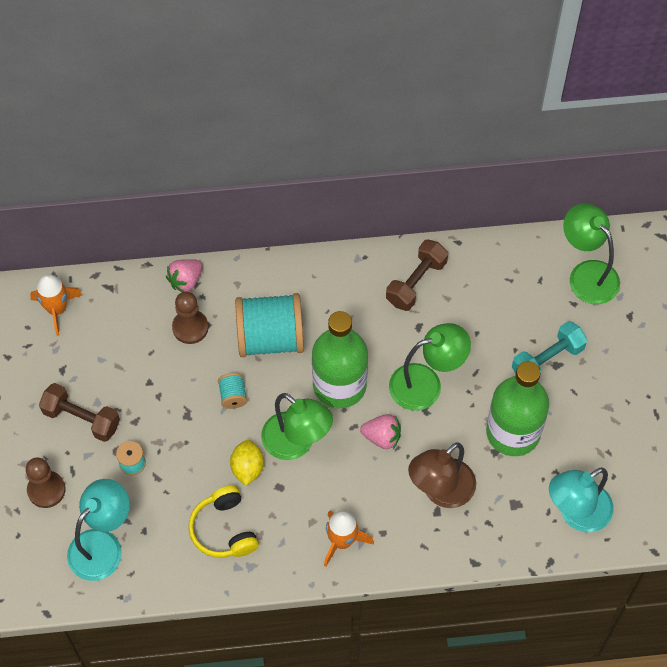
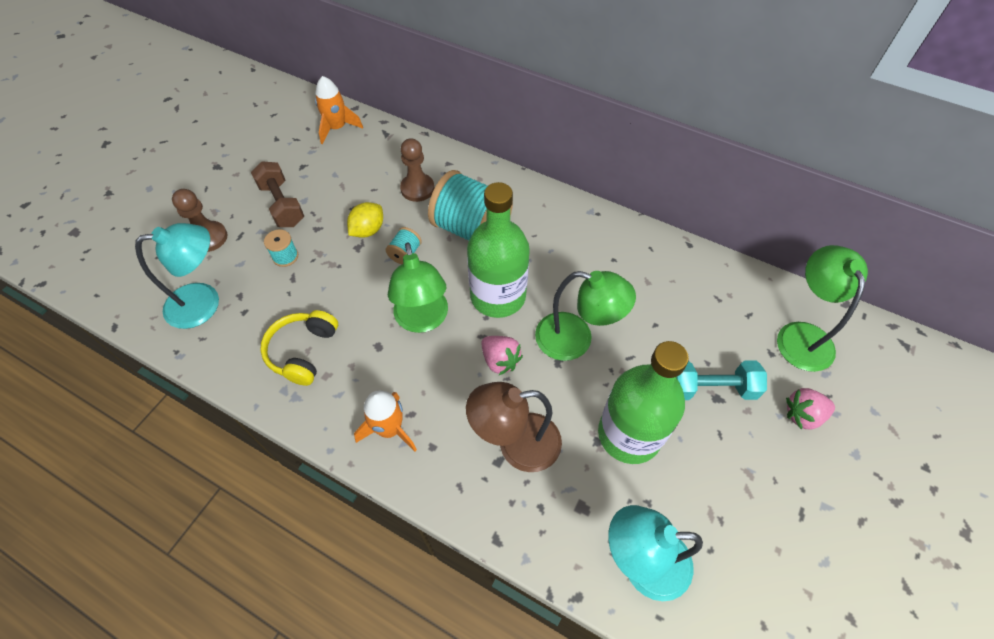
camera: 35 degrees right, 5 degrees down
(185, 281) = (443, 157): pink strawberry -> pink strawberry (803, 415)
(247, 468) = (366, 314): yellow lemon -> yellow lemon (368, 230)
(416, 282) = (628, 255): brown dumbbell -> none

